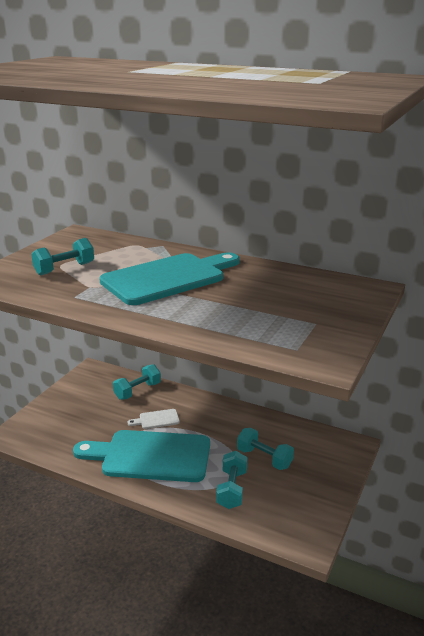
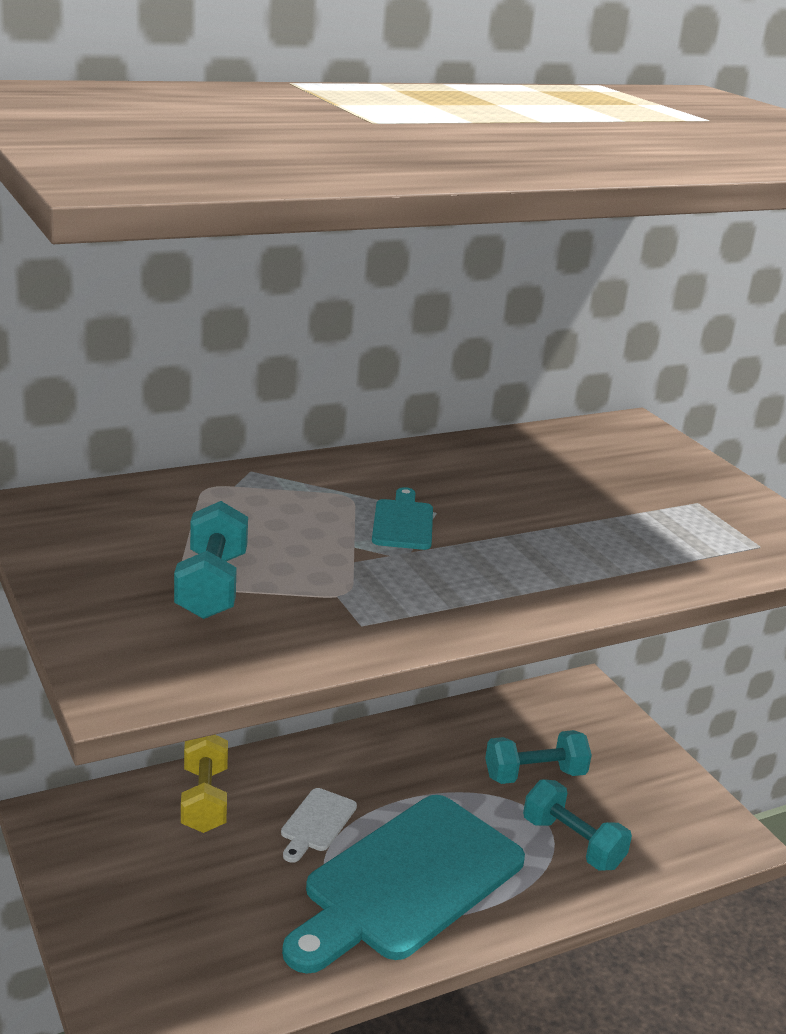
camera: 55 degrees left, 0 degrees up
(137, 391) = (204, 800): turquoise dumbbell -> yellow dumbbell
(168, 278) = (403, 522): turquoise cutting board -> turquoise cutting board, size x0.40

